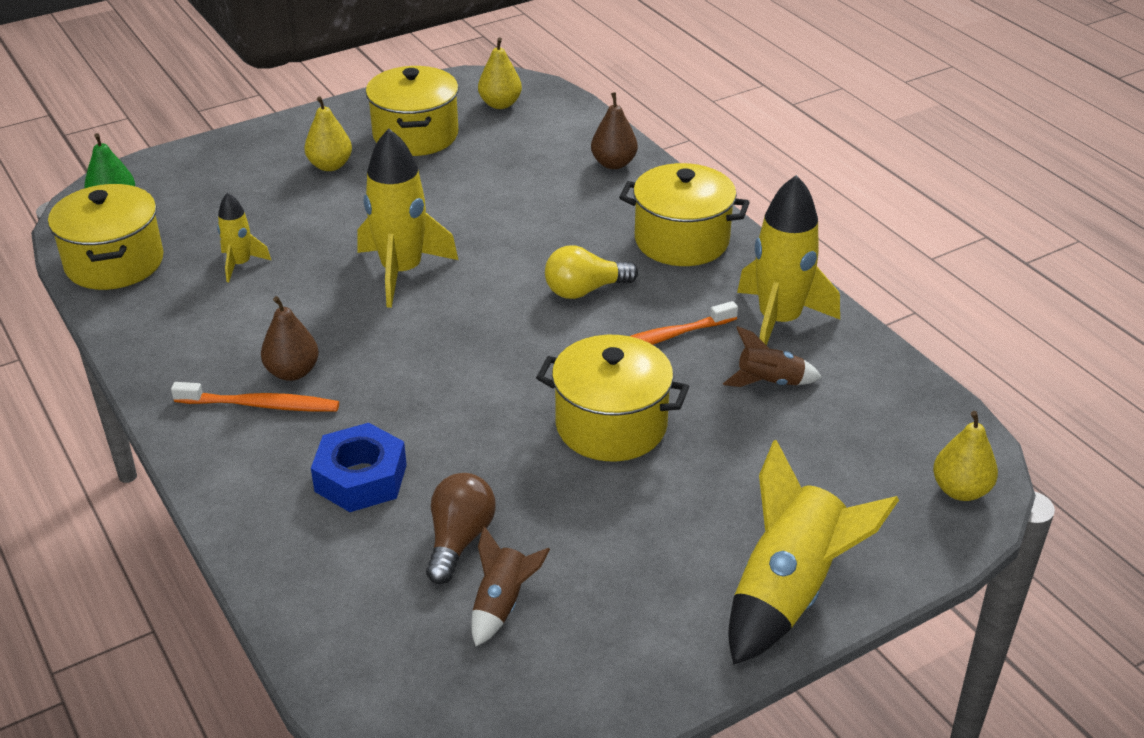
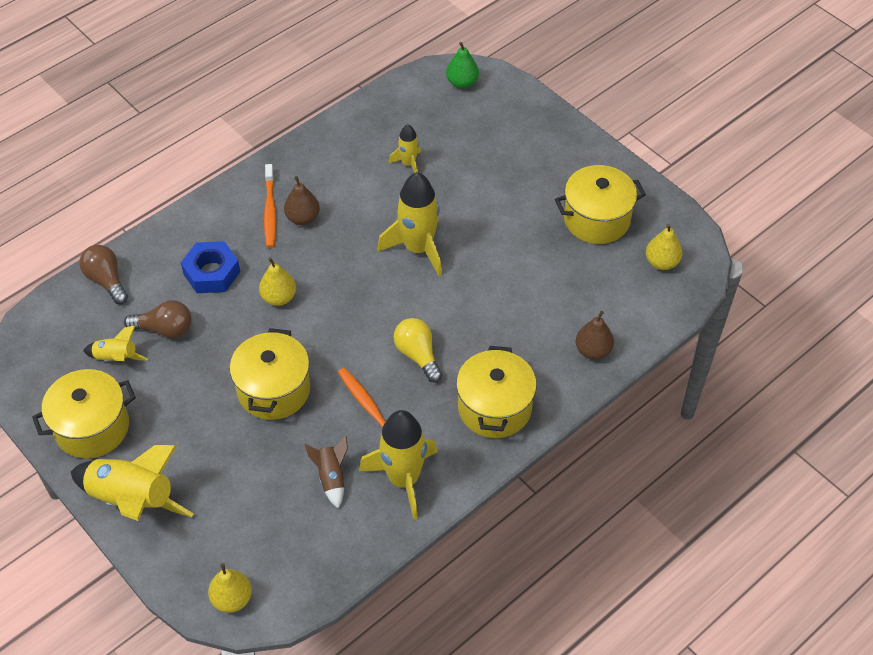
camera: 80 degrees right, 15 degrees up
(114, 263) = (397, 104): yellow pot -> yellow pot (92, 427)
(323, 613) = (106, 280): none -> brown light bulb
(330, 165) = (539, 180): yellow pear -> yellow pear (279, 297)
(502, 604) = (116, 358): brown rocket -> yellow rocket

